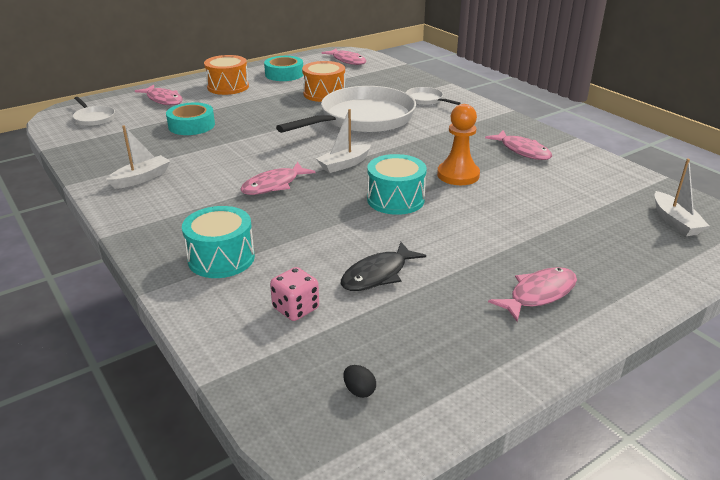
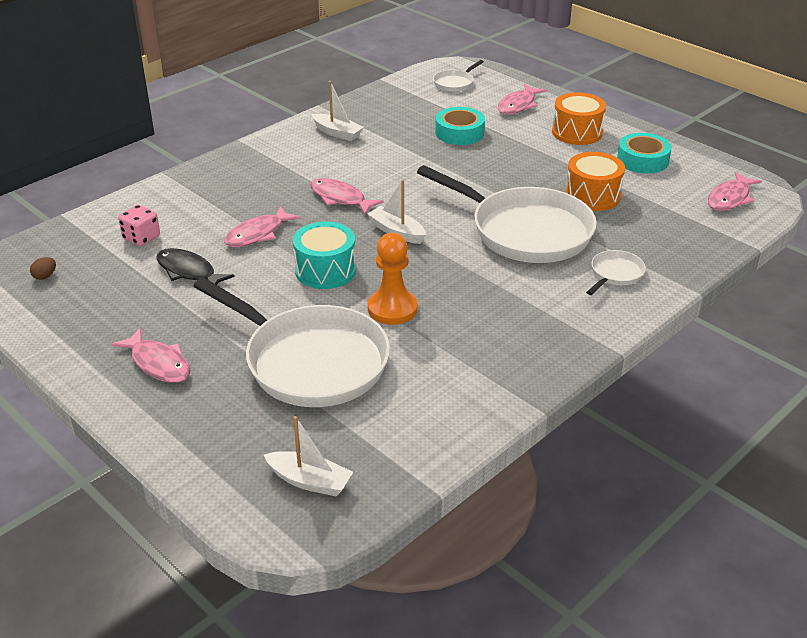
camera: 80 degrees right, 5 degrees up
(221, 258) = (210, 194): turquoise drum -> none
(359, 391) = (45, 276): black egg -> brown egg
(522, 151) = (477, 359): pink fish -> pink fish (258, 234)
(529, 214) = (310, 361): none -> white pan
(675, 222) = (309, 481): white boat -> white boat turned 135 degrees counterclockwise

